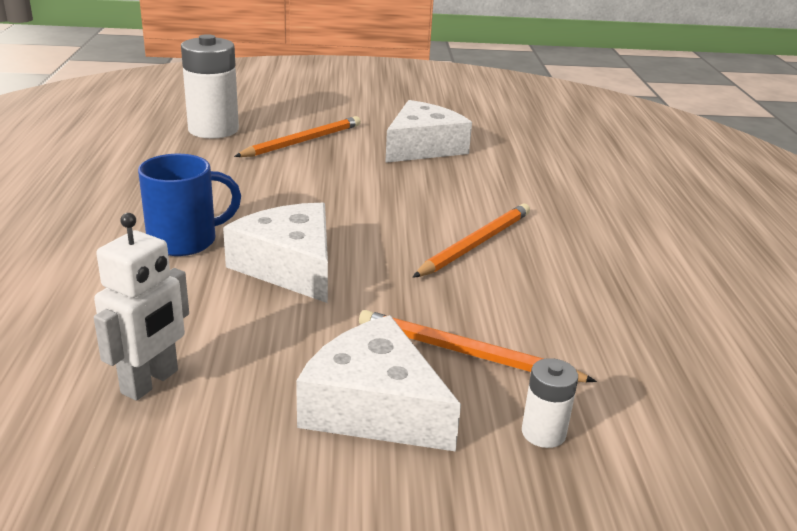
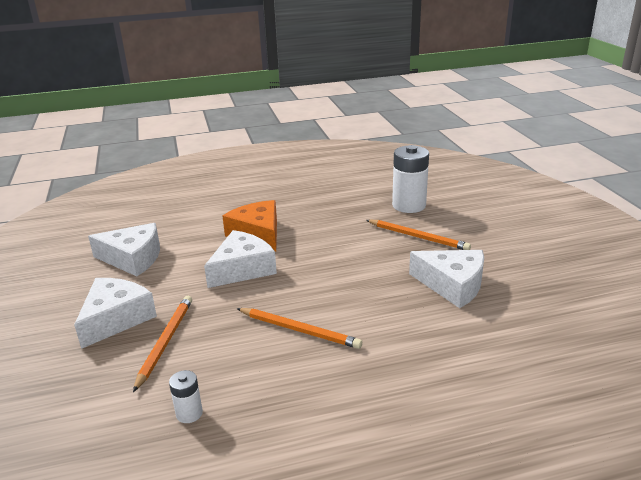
camera: 80 degrees right, 0 degrees up
(150, 382) = (133, 258): white robot -> white cheese
(185, 241) = (258, 234): blue mug -> orange cheese
(543, 433) = (93, 377): white battery -> white battery (189, 413)

